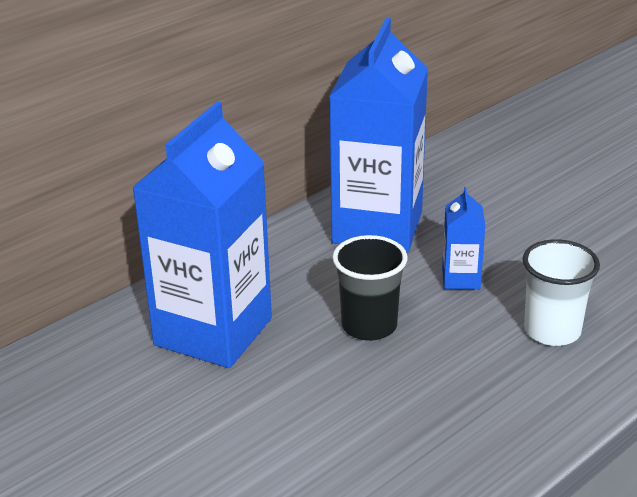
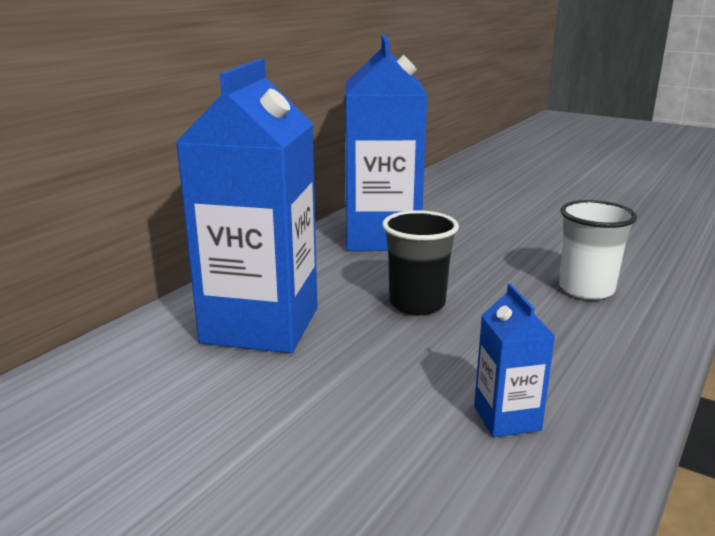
camera: 15 degrees left, 10 degrees down
(461, 279) = (478, 263): blue carton -> blue carton (507, 418)

